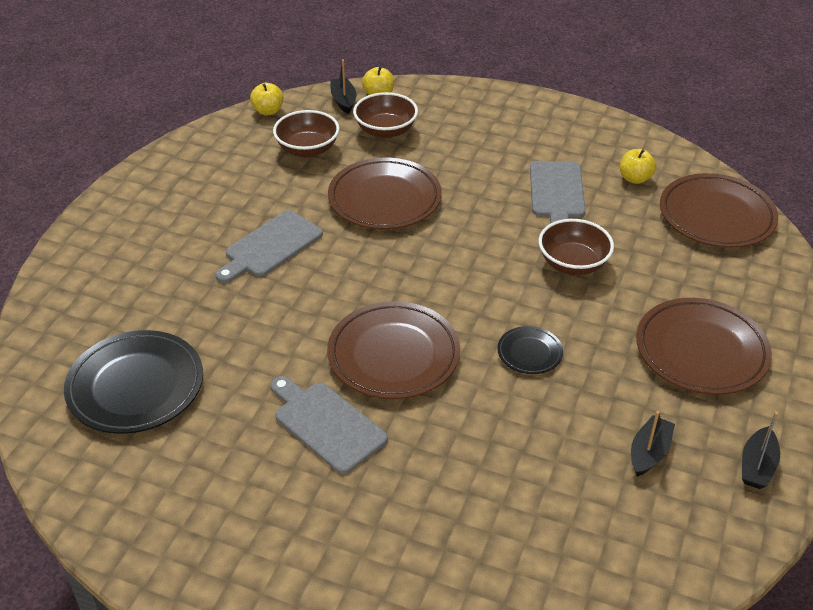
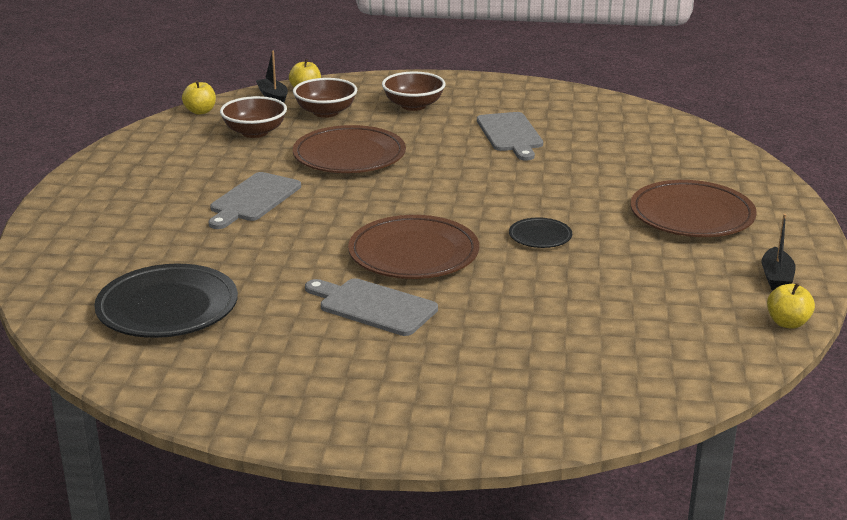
camera: 15 degrees left, 15 degrees down
(573, 264) = (549, 176): brown bowl -> brown bowl (413, 105)
(635, 178) = (576, 118): yellow apple -> yellow apple (787, 323)
(649, 452) = (680, 283): black boat -> none
(716, 216) = (661, 133): brown plate -> none

